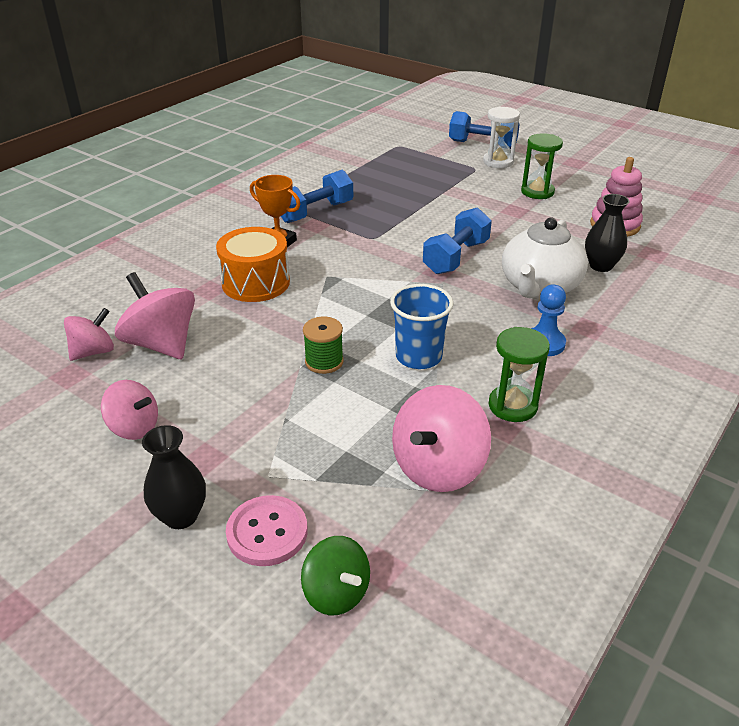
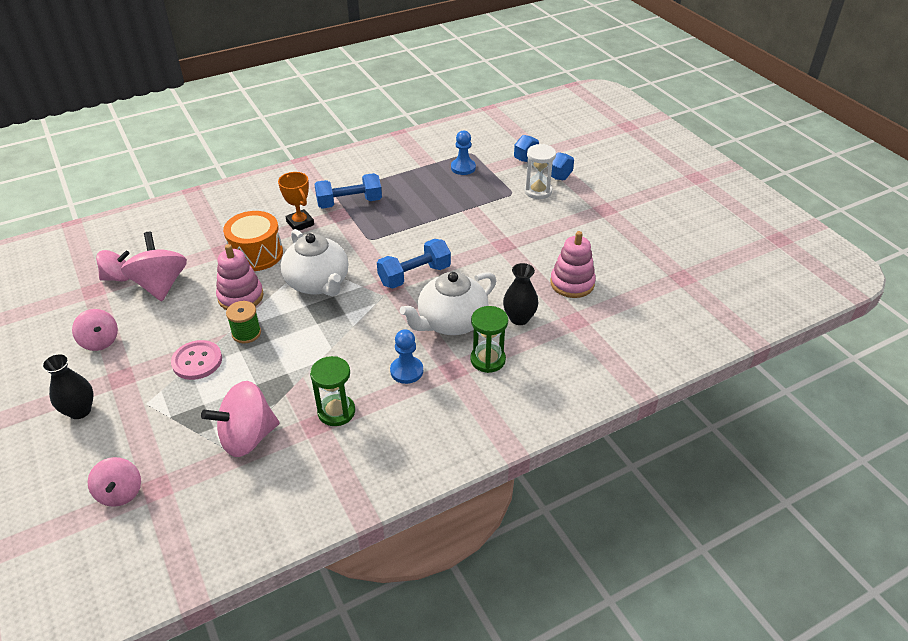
camera: 25 degrees right, 5 degrees up
(267, 532) = (115, 440): pink button -> pink button (197, 361)
(279, 328) = (240, 297): none -> pink stacking toy
(336, 593) = (120, 493): green spinning top -> pink spinning top
(358, 291) = (318, 283): none -> white teapot
(404, 159) = (463, 168): none -> blue pawn
(418, 356) = (310, 351): blue cup -> none
(537, 192) = (540, 231): green hourglass -> green hourglass (488, 360)

